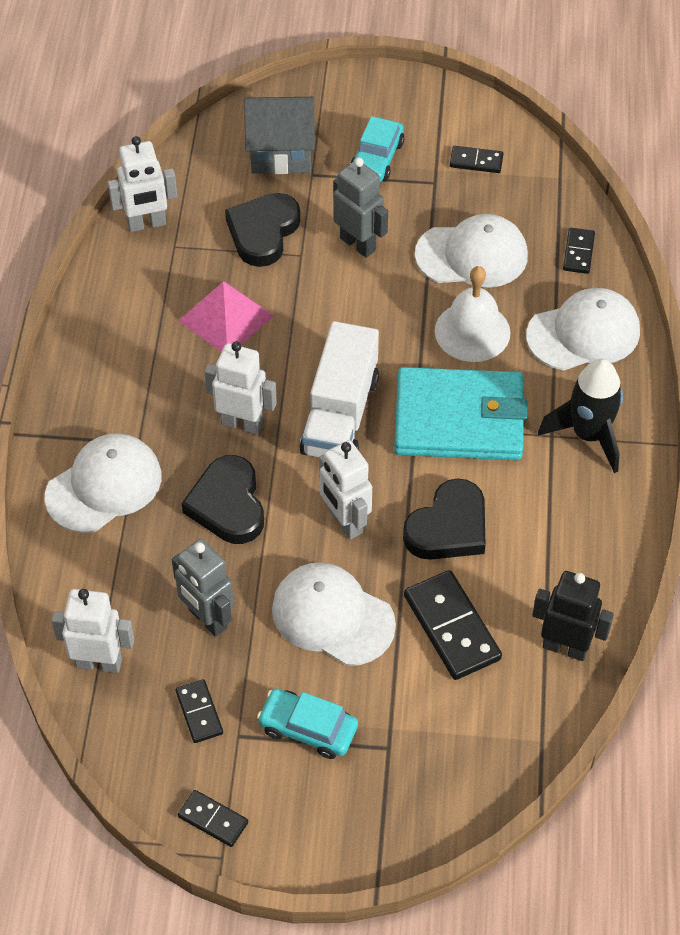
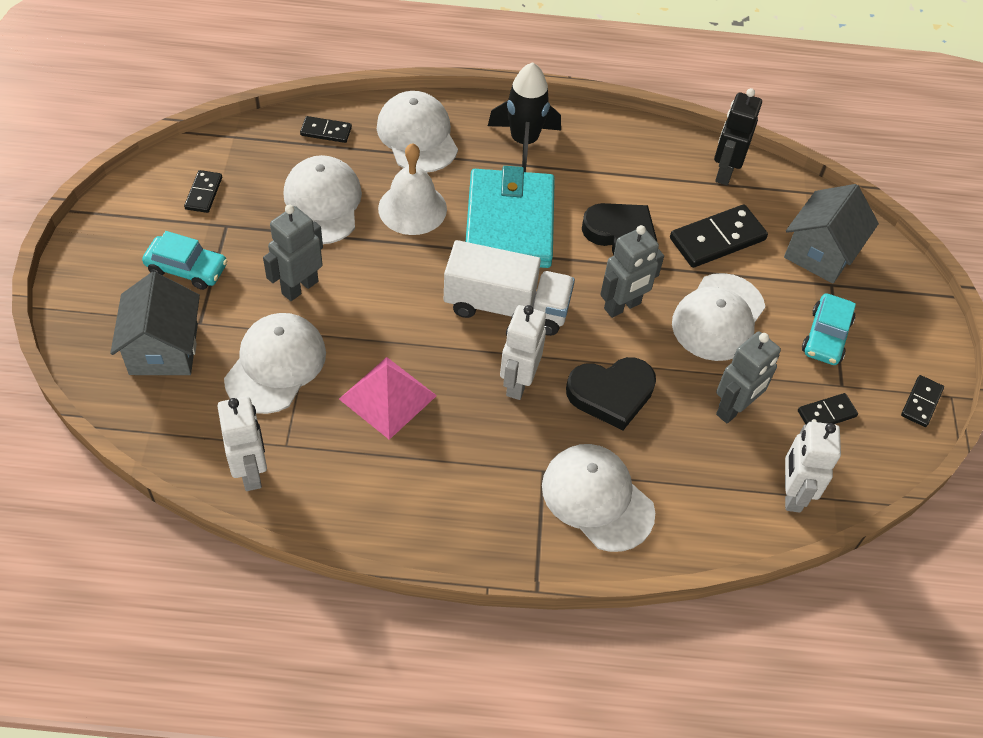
camera: 95 degrees left, 0 degrees up
(263, 232) = (275, 365): black heart -> white cap
(345, 522) = (622, 306): white robot -> grey robot
(438, 742) = (820, 253): none -> grey house

